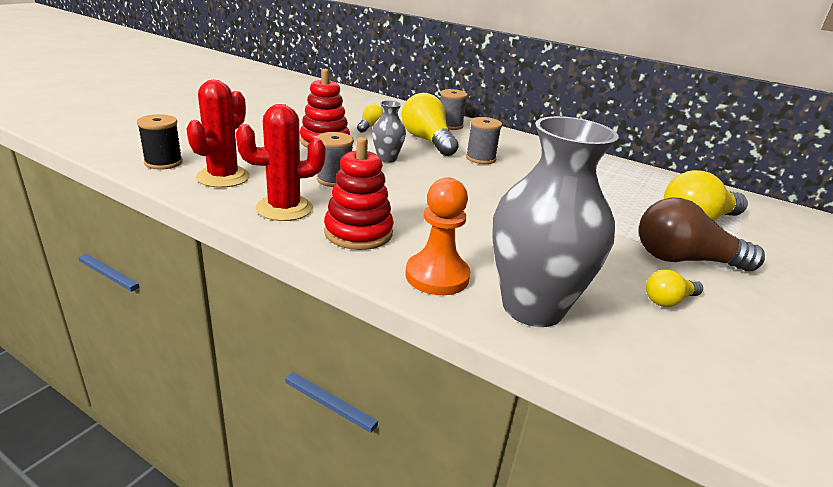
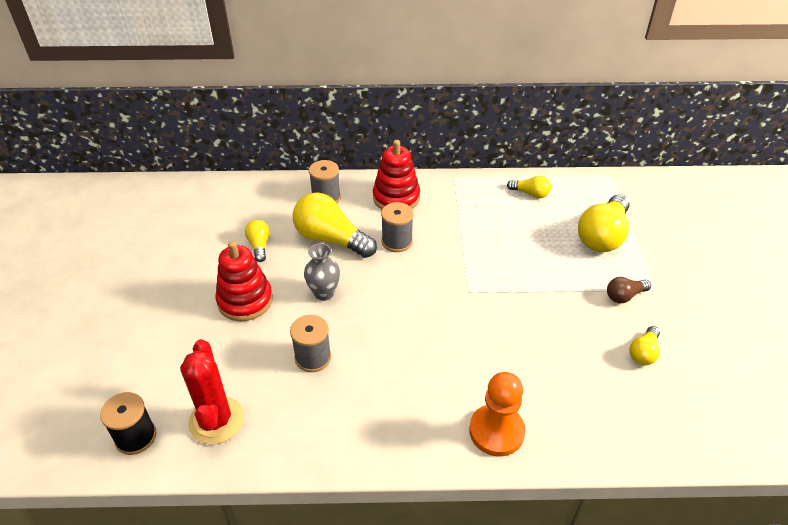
camera: 30 degrees left, 15 degrees up
(284, 208) = (315, 428): red cactus -> none
(358, 233) = (400, 419): red stacking toy -> red stacking toy (396, 198)
(532, 307) = (577, 421): grey vase -> none
(640, 177) = (530, 194): none -> yellow light bulb
(684, 260) = (624, 296): brown light bulb -> brown light bulb, size x0.51

